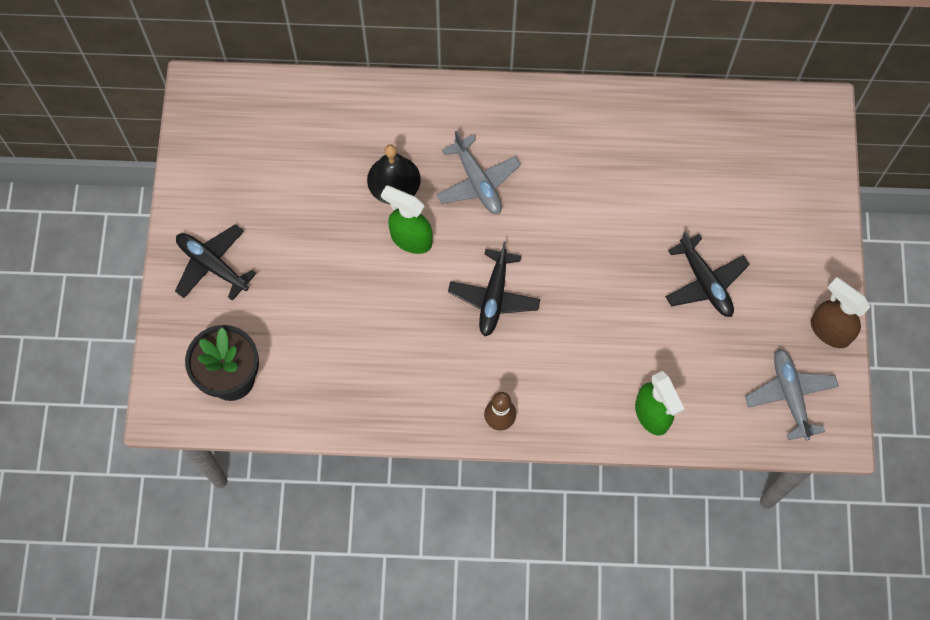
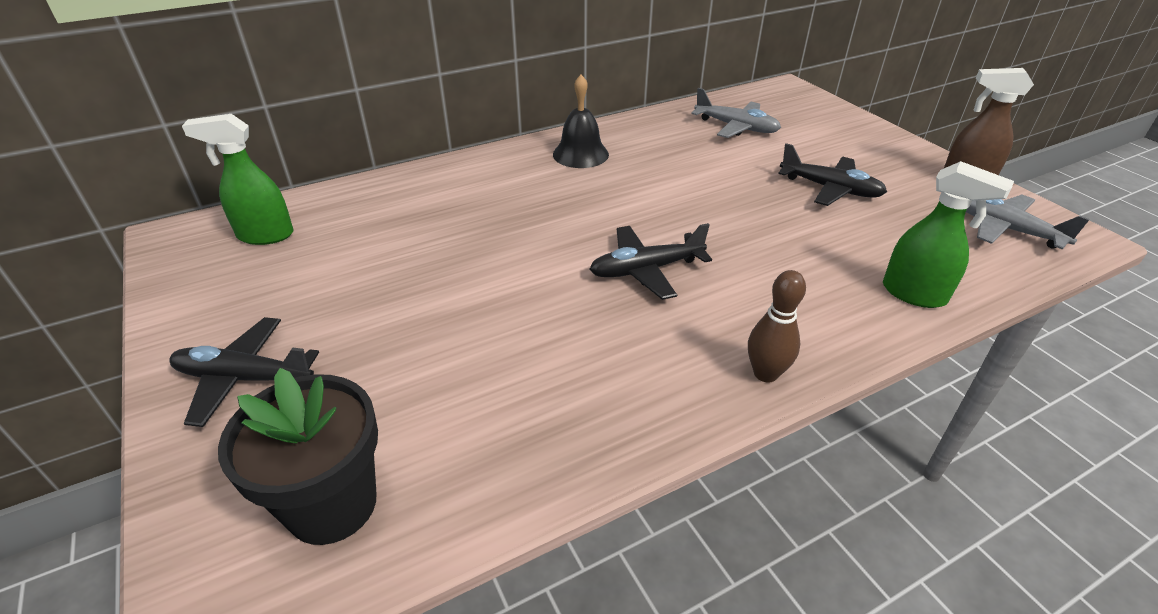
camera: 30 degrees left, 30 degrees down
(393, 179) = (457, 226): black bell -> black bell (580, 154)
(410, 239) = (511, 260): green spray bottle -> green spray bottle (265, 235)
(477, 182) = (550, 200): grey plane -> grey plane (736, 127)
(494, 297) = (646, 270): black plane -> black plane turned 90 degrees clockwise

